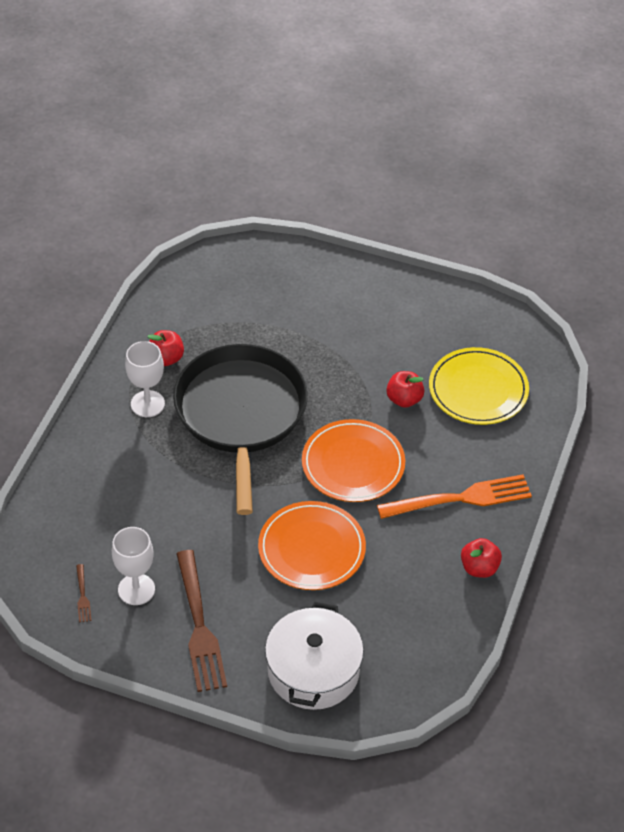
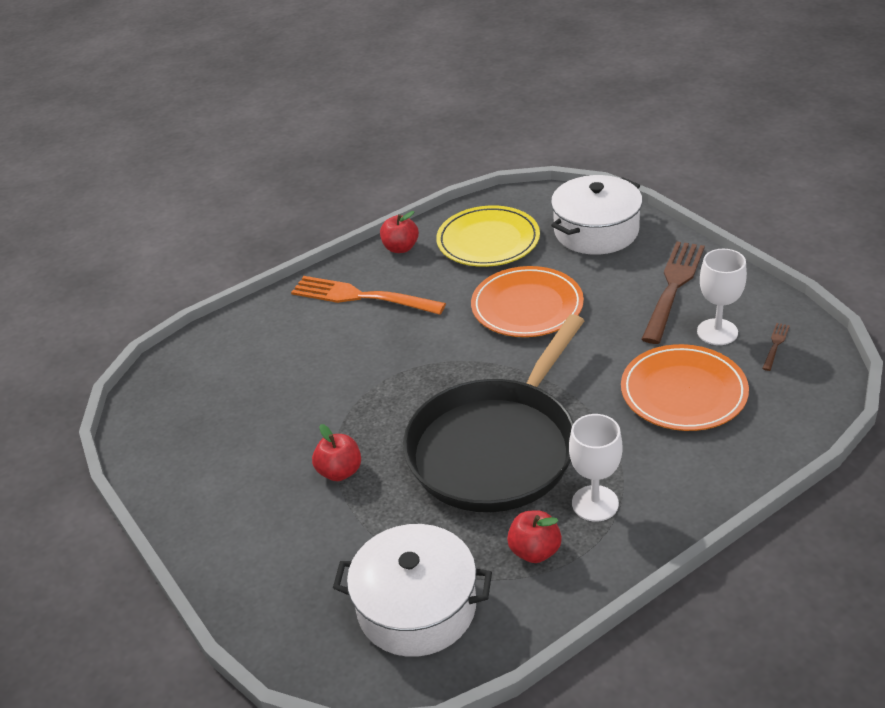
camera: 140 degrees left, 10 degrees down
(212, 300) = (417, 607): none -> white pot
(353, 464) = (426, 357): orange plate -> orange plate (683, 392)
(404, 399) = (319, 394): red apple -> red apple (340, 471)
(478, 390) = (243, 374): yellow plate -> yellow plate (488, 241)

